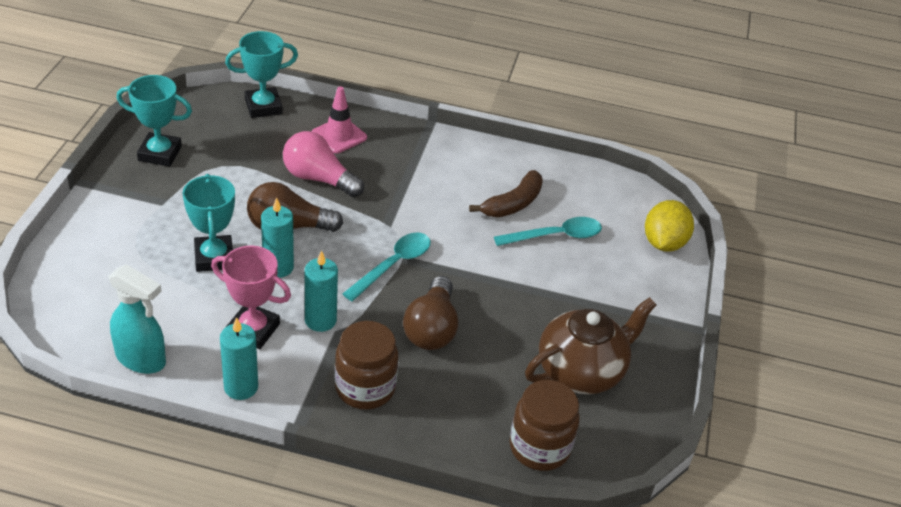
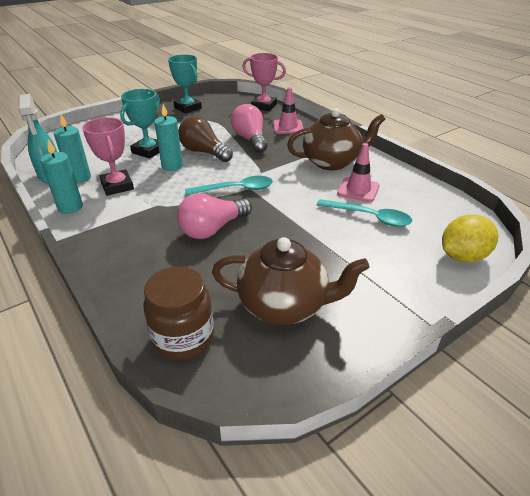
camera: 45 degrees right, 5 degrees down
(263, 107) = (264, 106): turquoise trophy -> pink trophy
(320, 320) = (156, 197): turquoise candle -> turquoise candle (80, 178)
(365, 388) = (128, 239): brown jar -> none
(431, 328) = (213, 229): brown light bulb -> pink light bulb
(449, 175) = (332, 162): none -> brown teapot
(512, 204) = (358, 190): brown banana -> pink traffic cone

